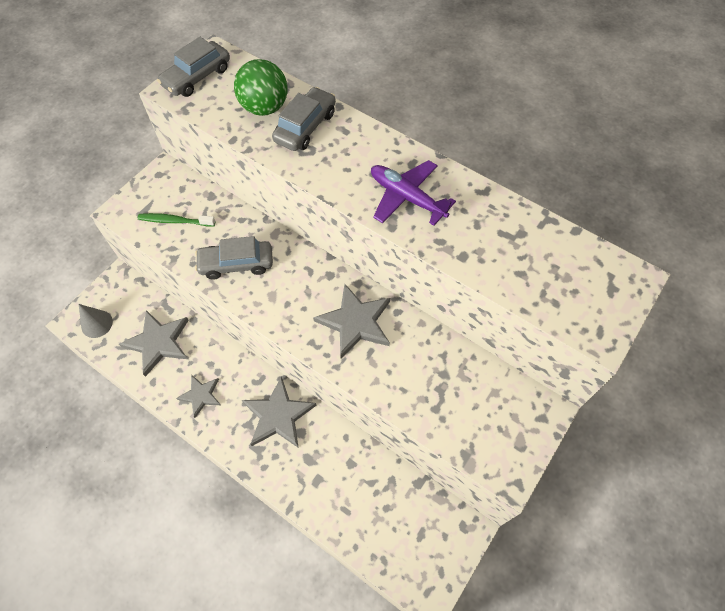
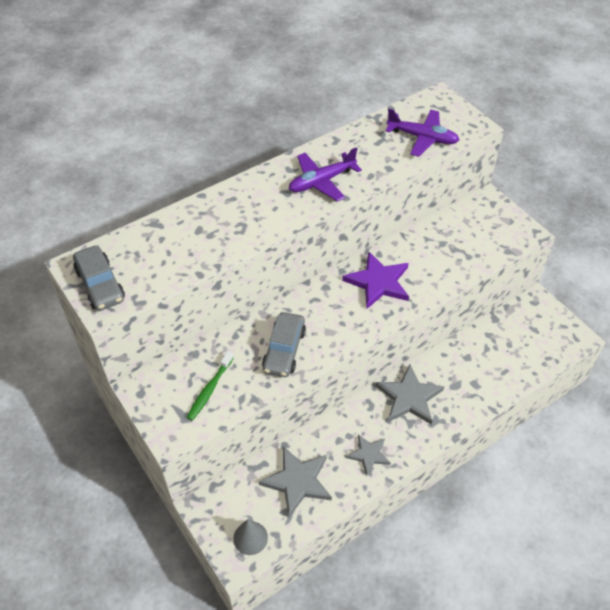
camera: 70 degrees left, 10 degrees down
(264, 108) = (173, 244): green ball -> none
(305, 127) = (213, 222): grey car -> none
(355, 322) = (378, 282): grey star -> purple star
(538, 278) = (422, 138): none -> purple plane

